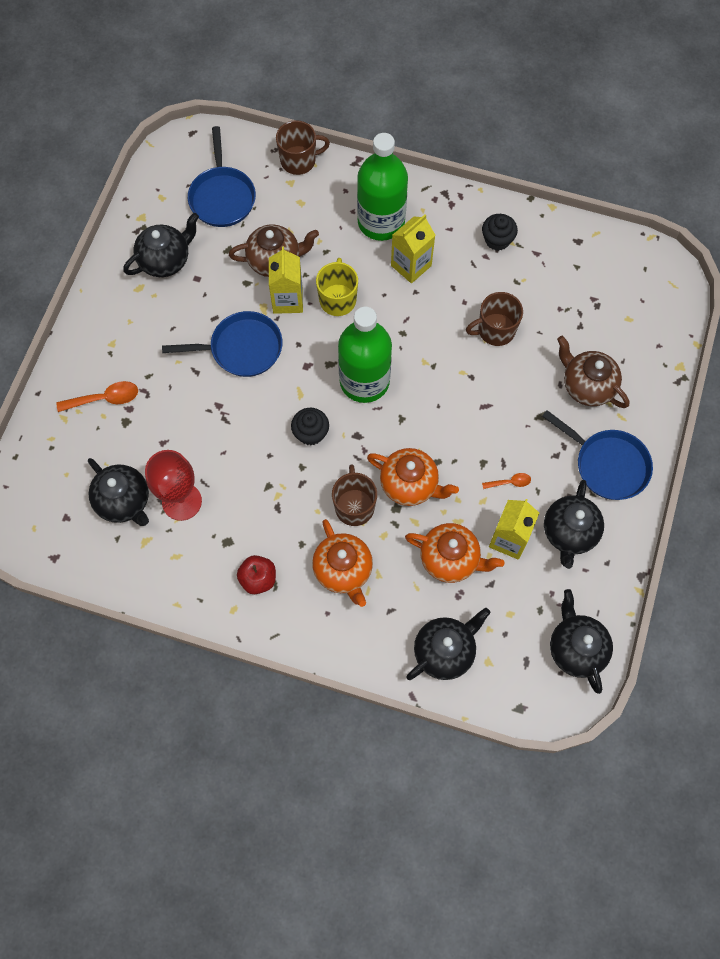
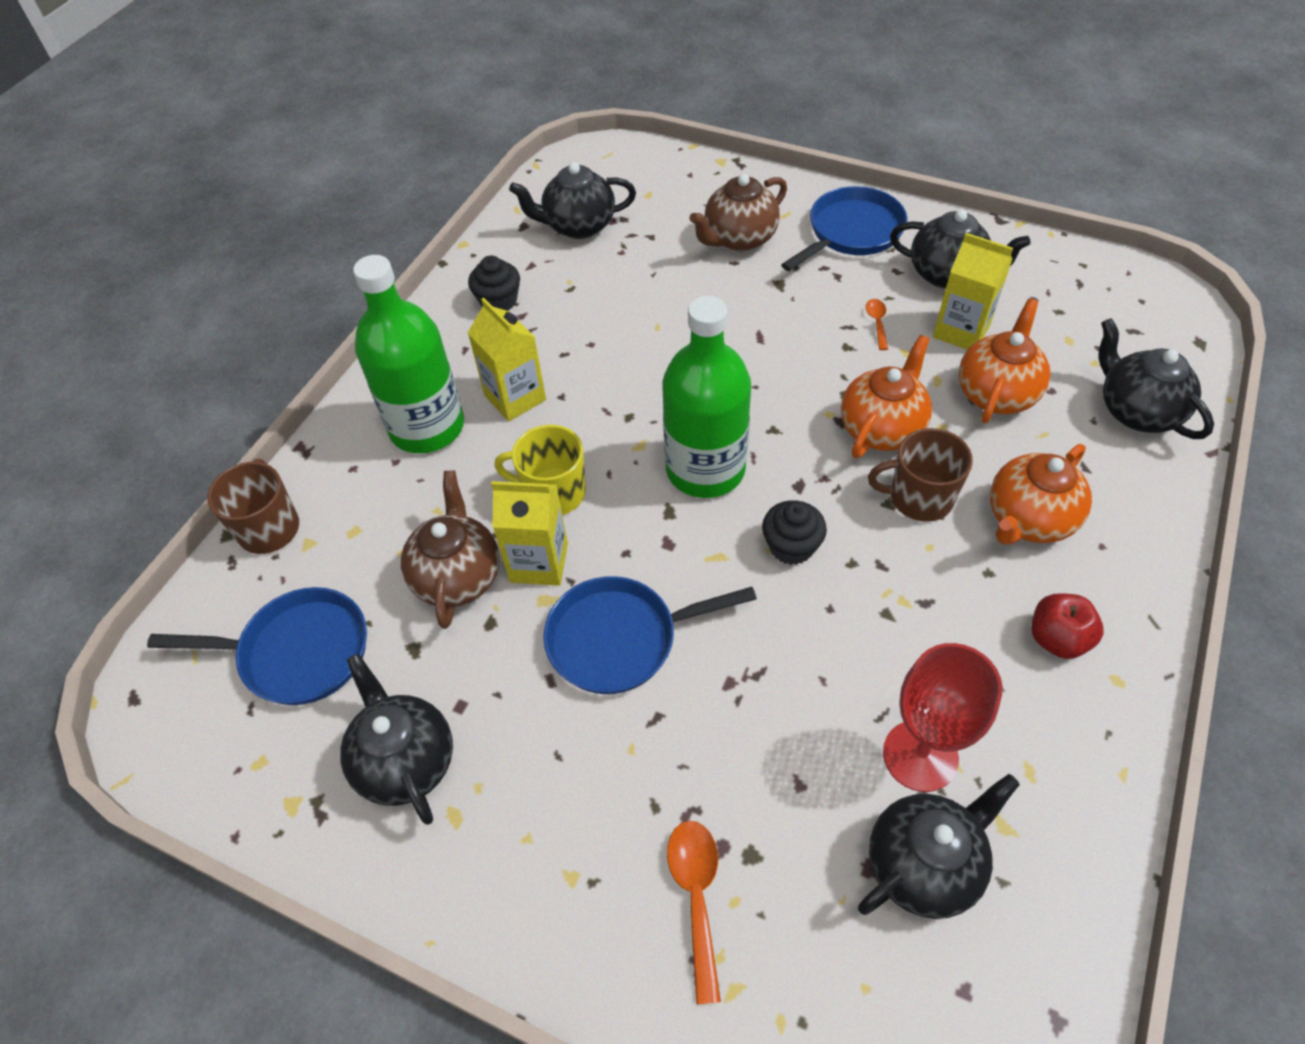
camera: 80 degrees left, 15 degrees down
(241, 348) = (620, 639): blue pan -> blue pan turned 105 degrees counterclockwise
(343, 570) = (1028, 520): orange teapot -> orange teapot turned 150 degrees clockwise
(495, 330) = (643, 316): brown mug -> none
(576, 648) = (1106, 284): black teapot -> black teapot (578, 226)

